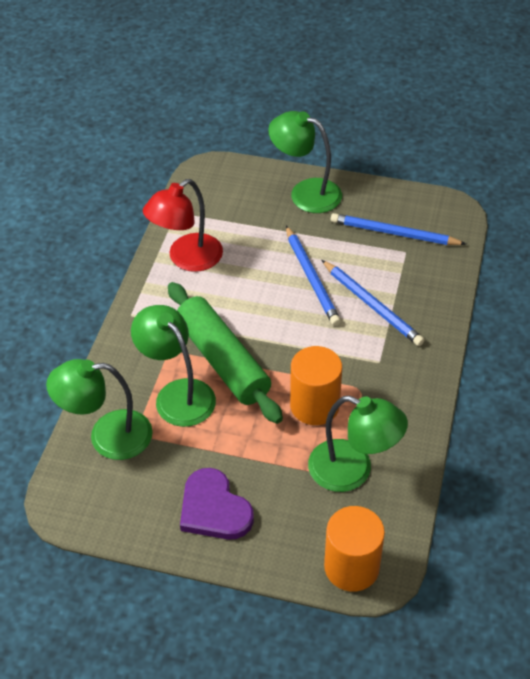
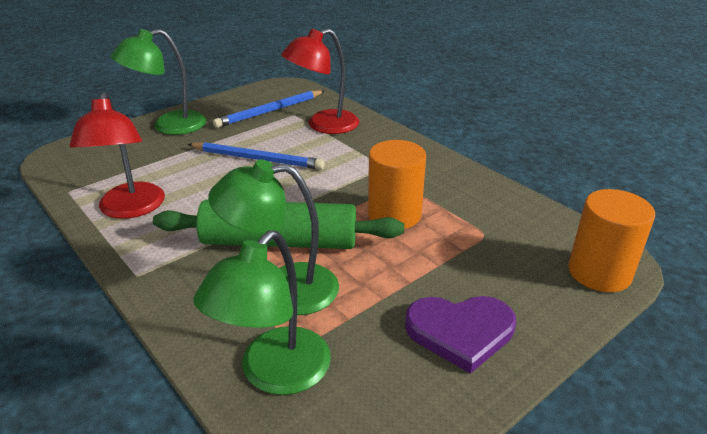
camera: 55 degrees left, 15 degrees down
(352, 471) = (487, 225): green lamp -> none
(372, 305) = (324, 146): blue pencil -> none
(406, 283) = (323, 125): none -> red lamp

